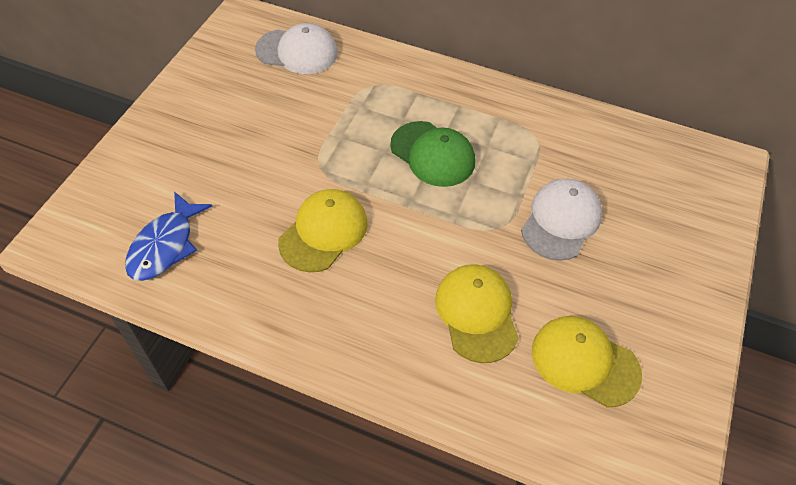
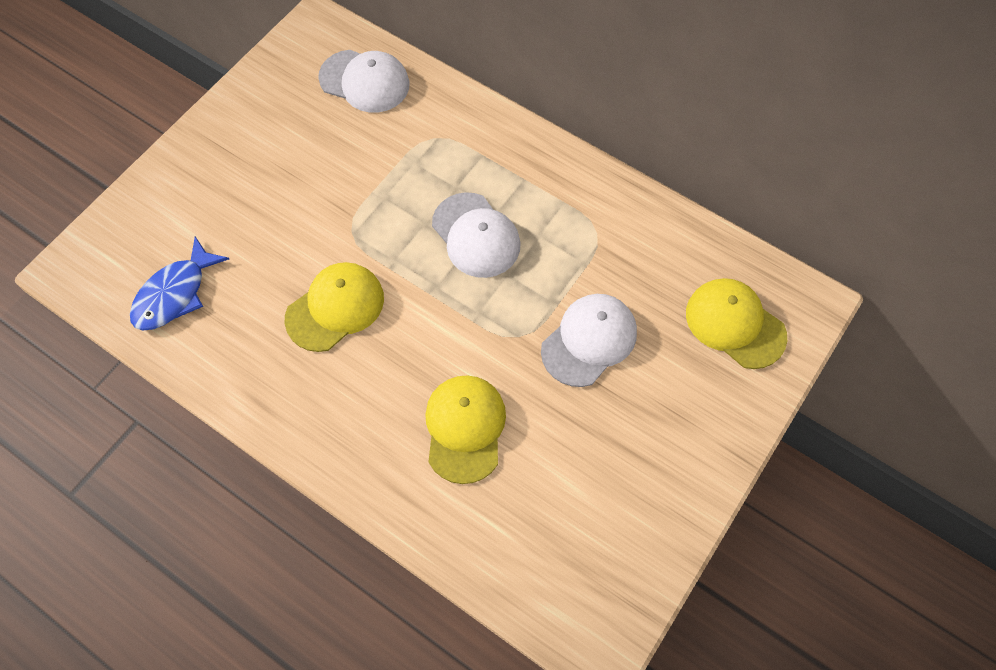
camera: 15 degrees right, 10 degrees up
(433, 154) = (476, 235): green cap -> white cap
(584, 362) = (558, 502): yellow cap -> yellow cap (735, 324)

